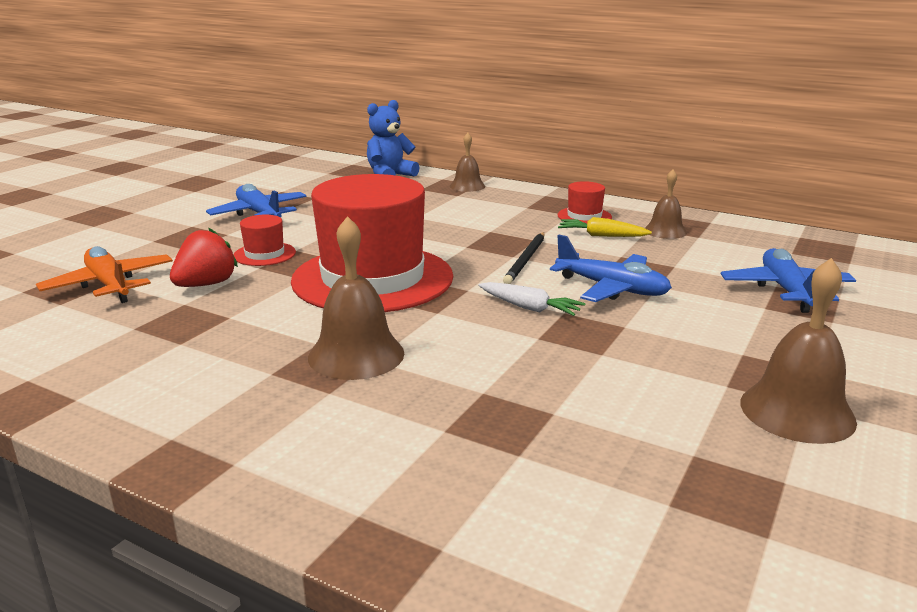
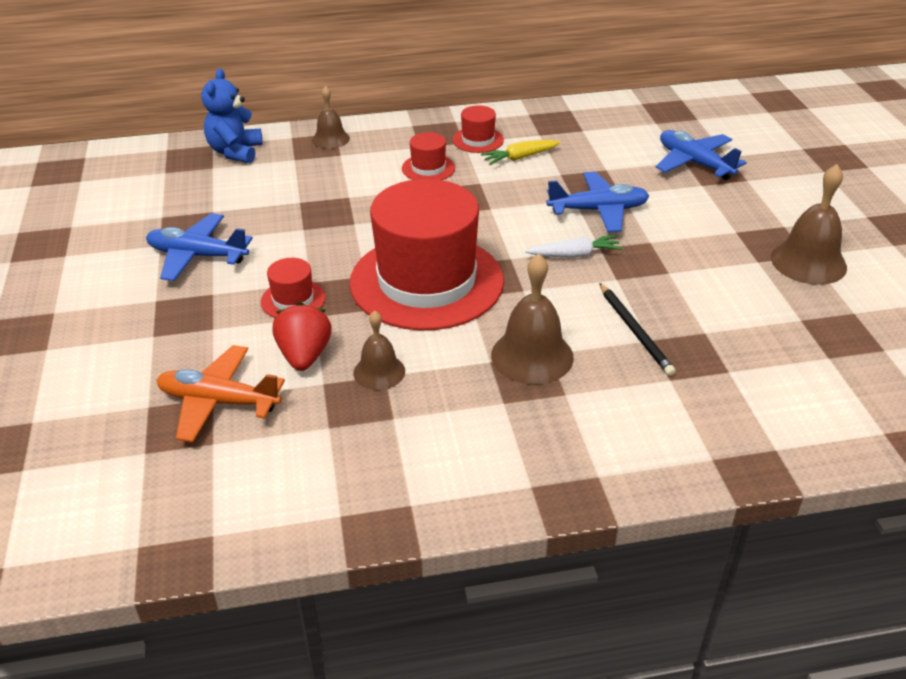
camera: 40 degrees left, 15 degrees up
(509, 220) = (428, 168): none -> red hat
(525, 260) = (505, 209): black pencil -> black pencil (635, 331)
(665, 231) = (554, 133): brown bell -> brown bell (379, 372)

